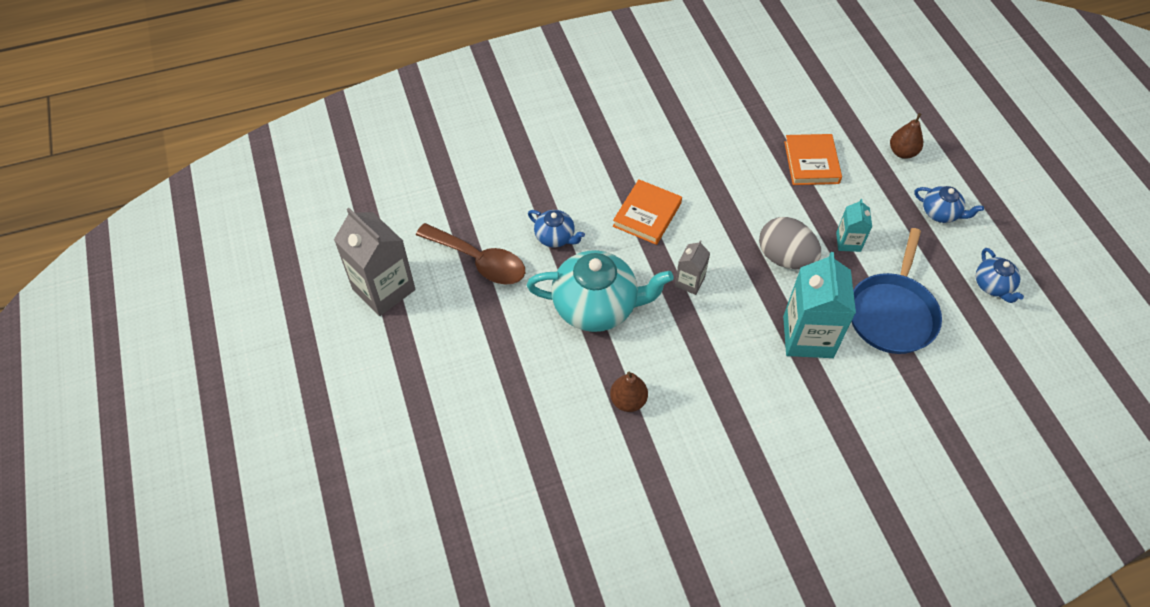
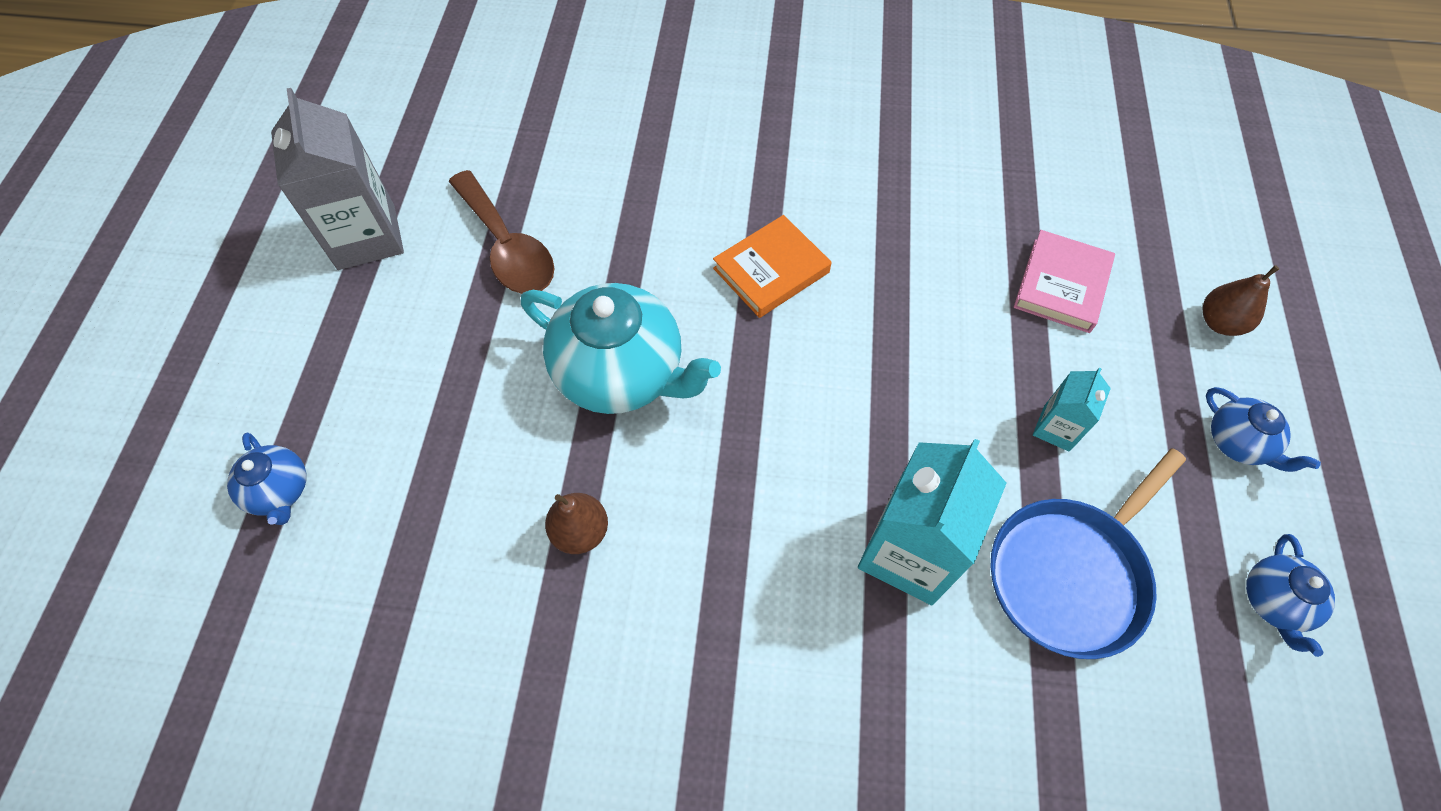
camera: 25 degrees right, 5 degrees up
(555, 237) = (626, 254): blue teapot -> blue teapot (280, 491)
(689, 282) = (775, 391): grey carton -> none
(785, 258) = (941, 413): grey egg -> none
(811, 162) = (1061, 285): orange book -> pink book

